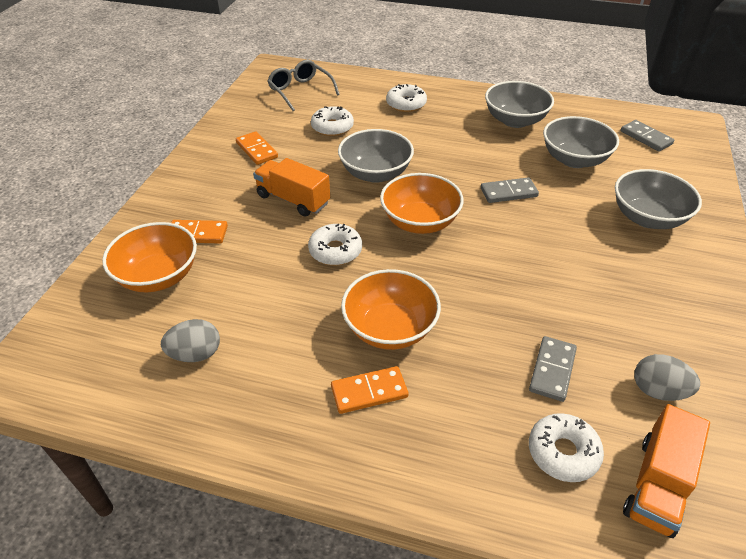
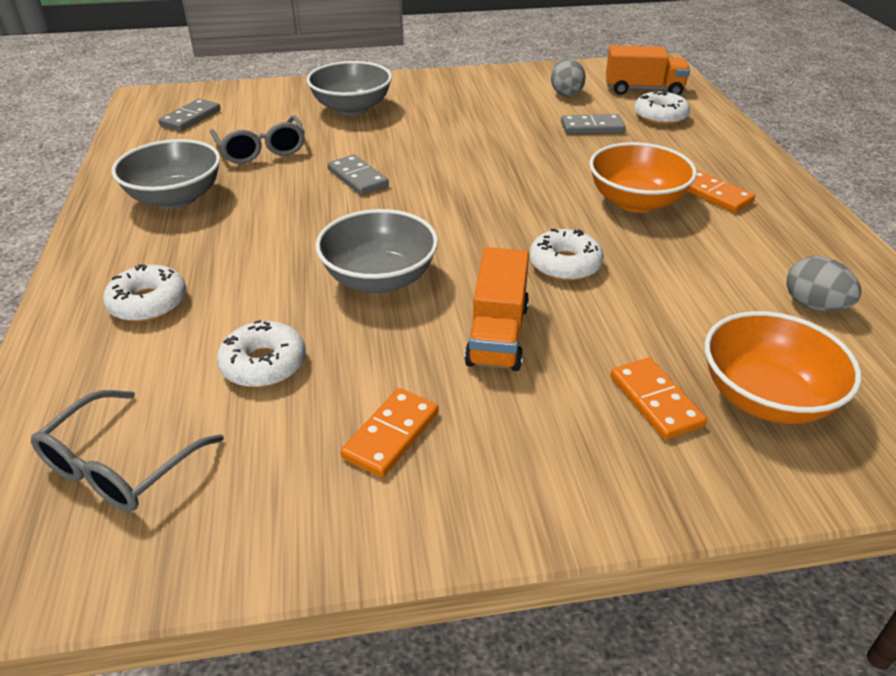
camera: 115 degrees left, 5 degrees down
(420, 222) = (459, 221): orange bowl -> none
(574, 159) = (261, 150): grey bowl -> grey glasses

